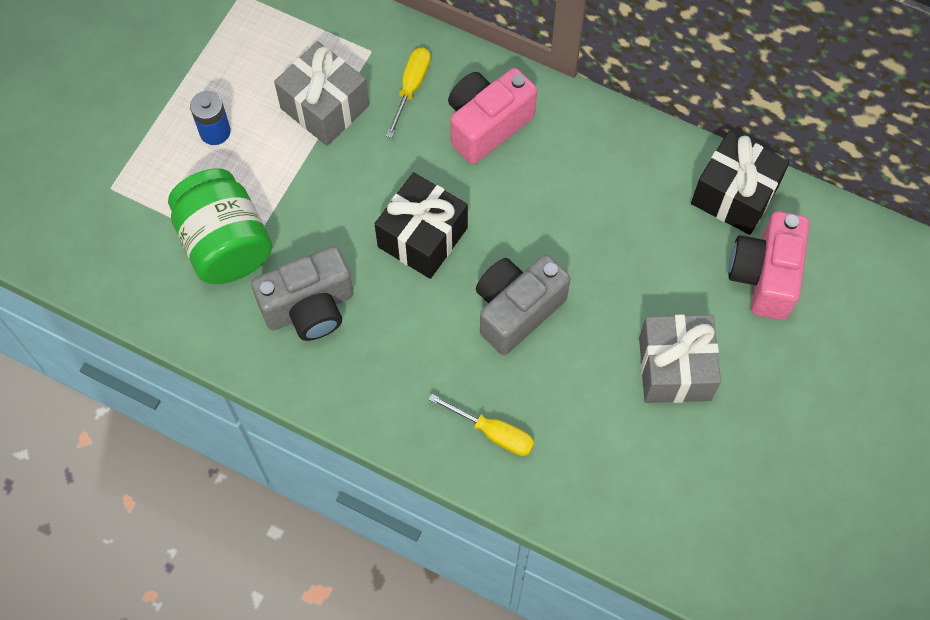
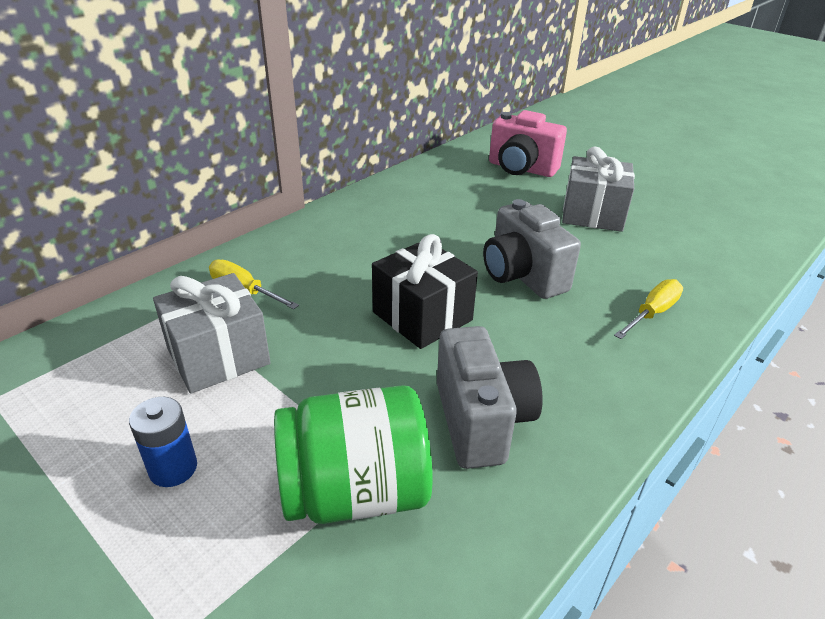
camera: 75 degrees left, 30 degrees down
(487, 125) = (319, 255): pink camera -> none
(734, 195) = (451, 166): black gift -> none

